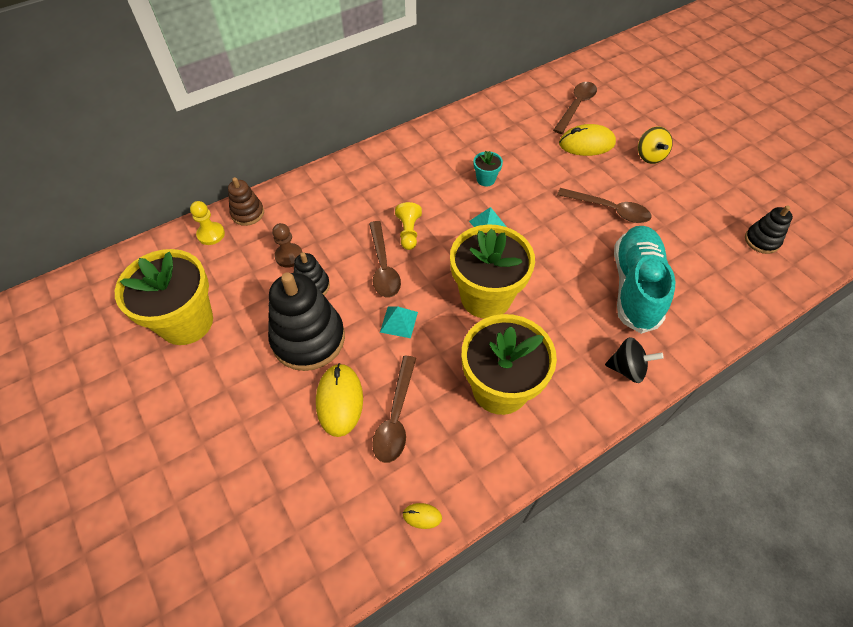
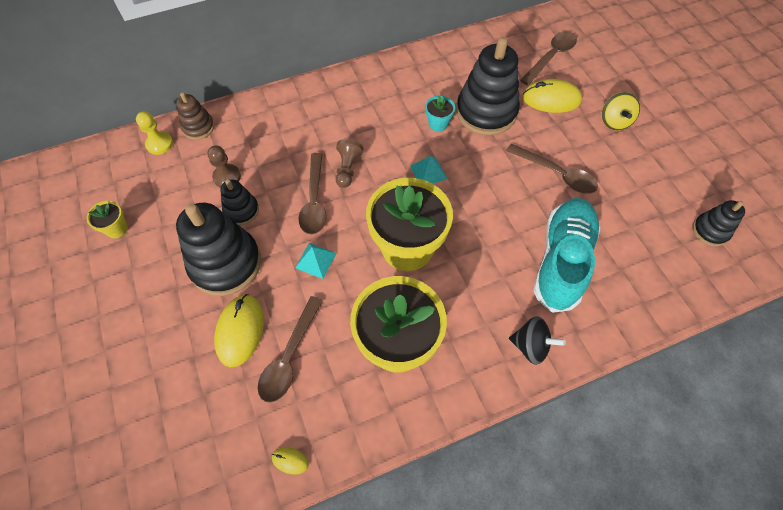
camera: 10 degrees right, 5 degrees up
(186, 322) = (117, 229): yellow flower pot -> yellow flower pot, size x0.42
(408, 232) = (347, 169): yellow pawn -> brown pawn
(528, 163) = (486, 112): none -> black stacking toy

